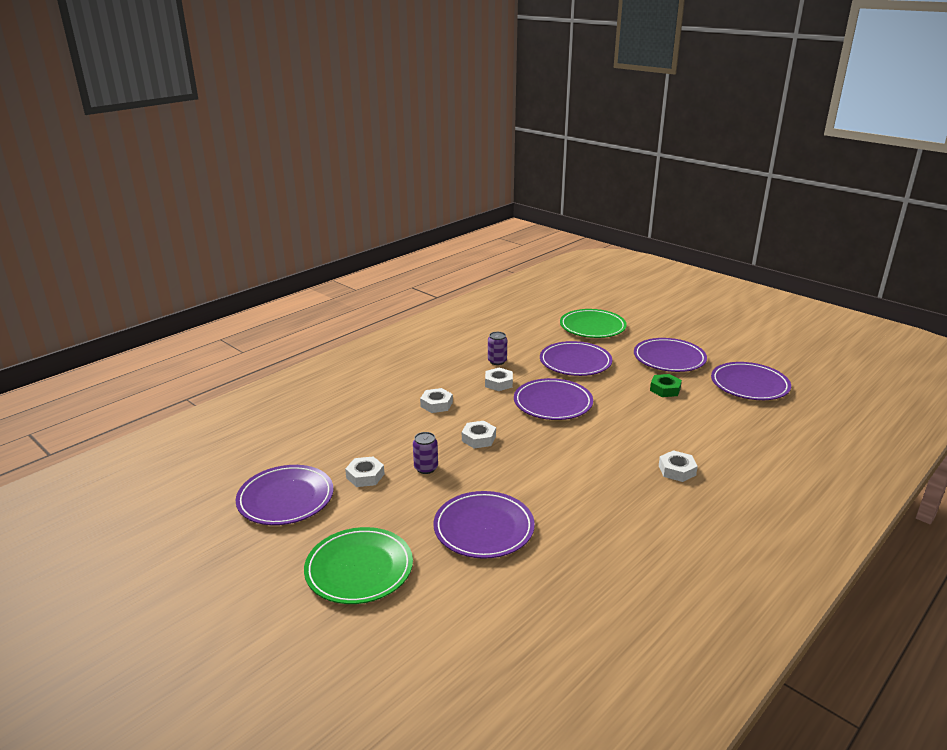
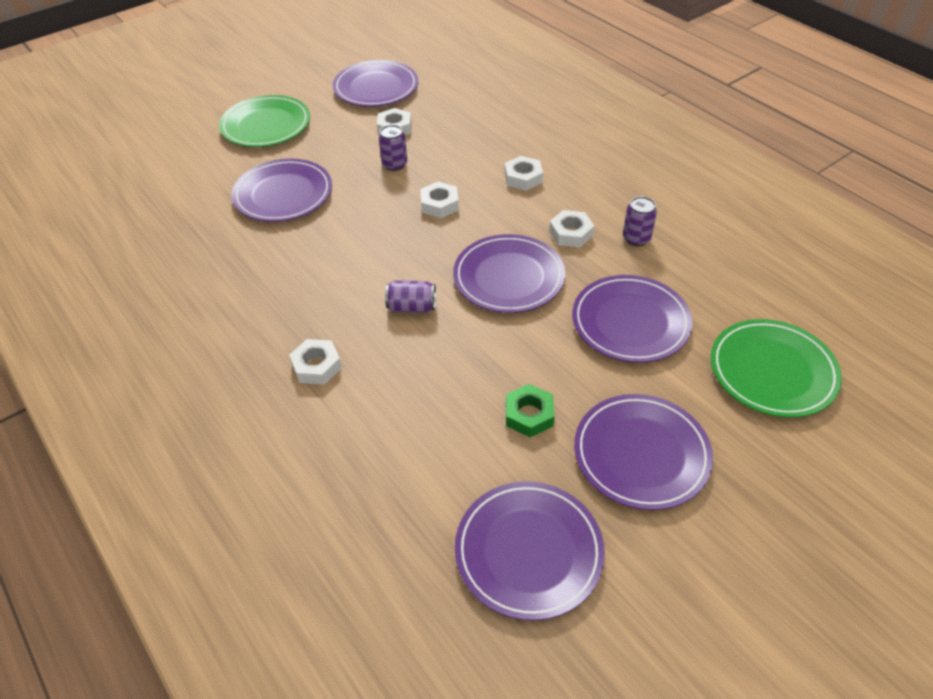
camera: 100 degrees right, 20 degrees up
(599, 438) = (412, 307): none -> purple can

